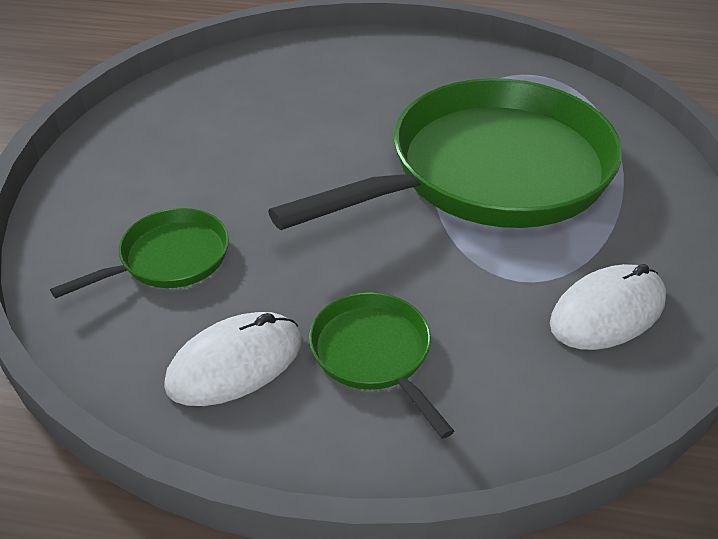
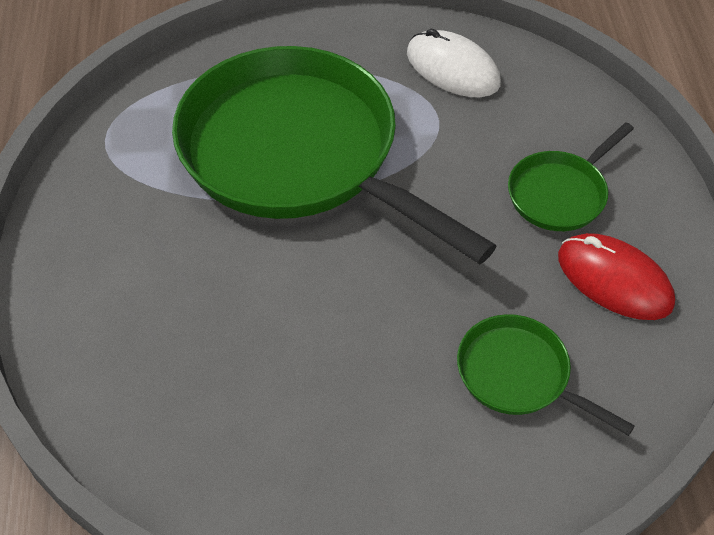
camera: 105 degrees left, 10 degrees up
(235, 363) = (614, 280): white mouse -> red mouse

